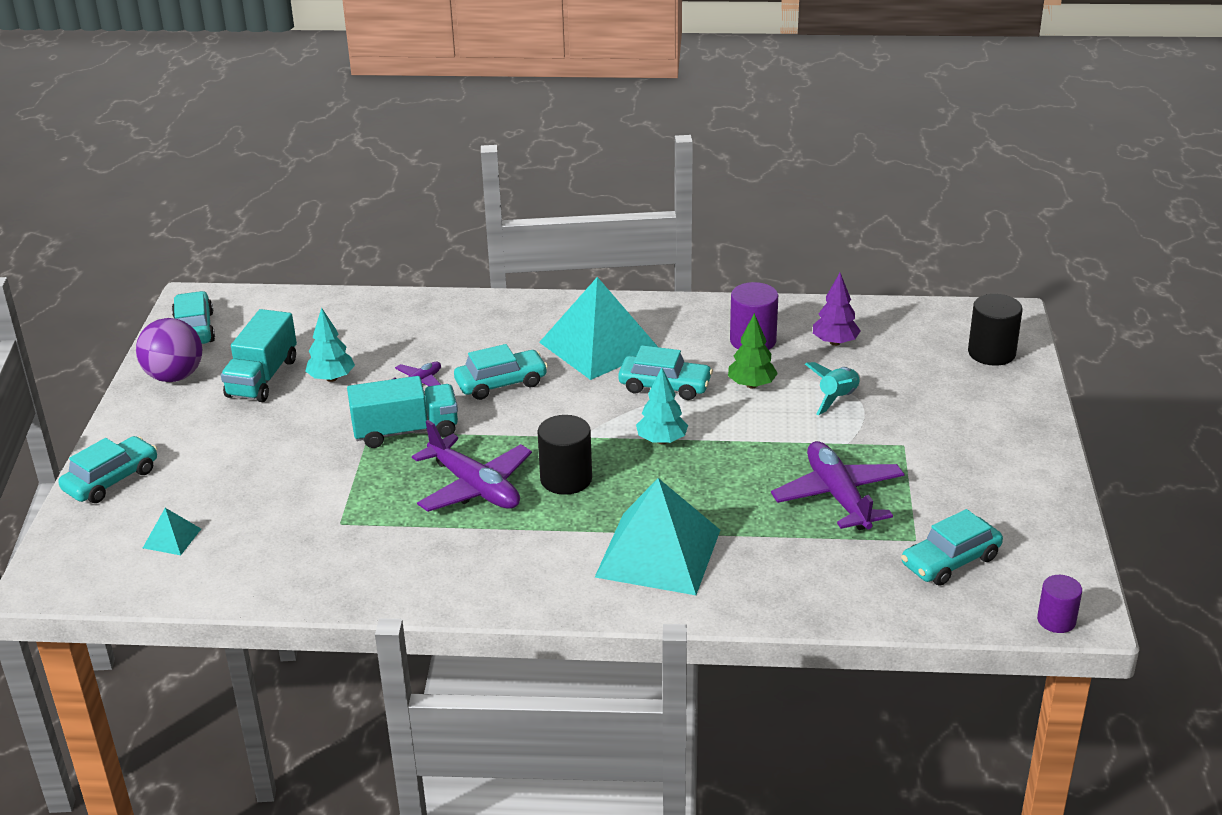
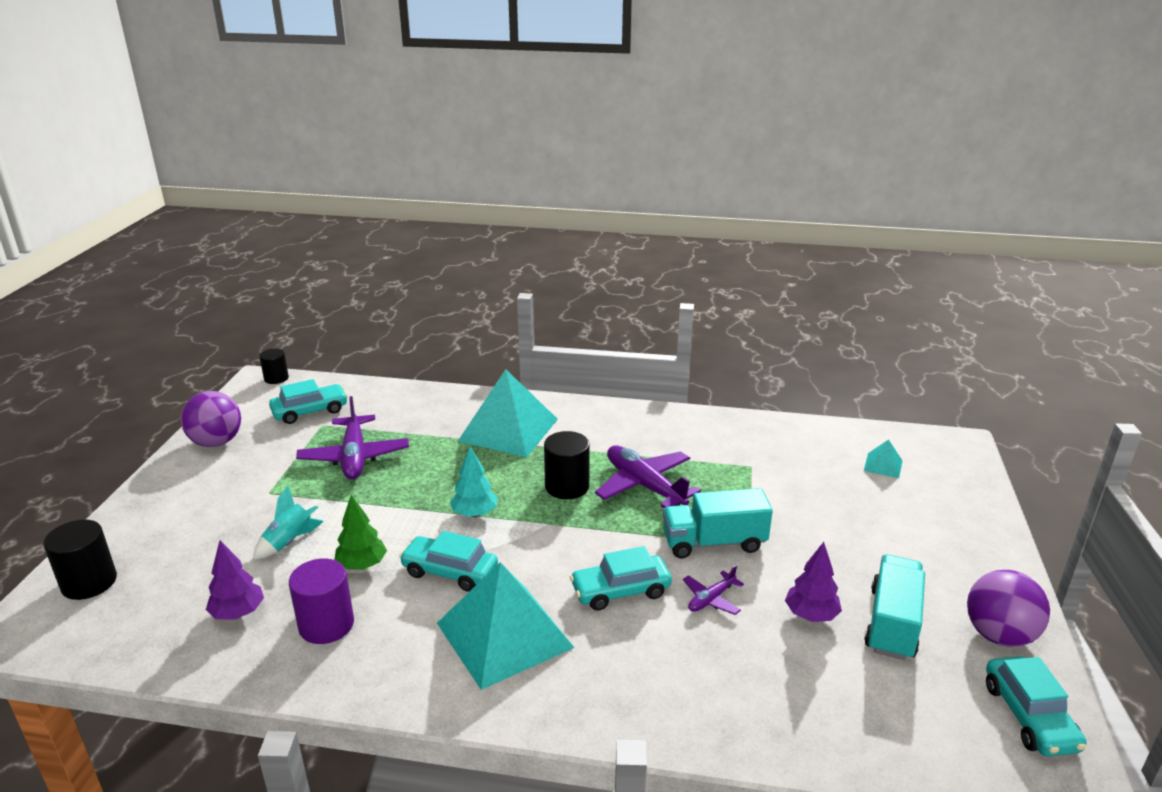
camera: 175 degrees left, 5 degrees down
(111, 480) = (973, 517): turquoise car -> none
(331, 378) = (811, 615): turquoise tree -> purple tree
(1029, 502) = (216, 442): none -> purple ball
(1056, 620) = (276, 378): purple cylinder -> black cylinder

